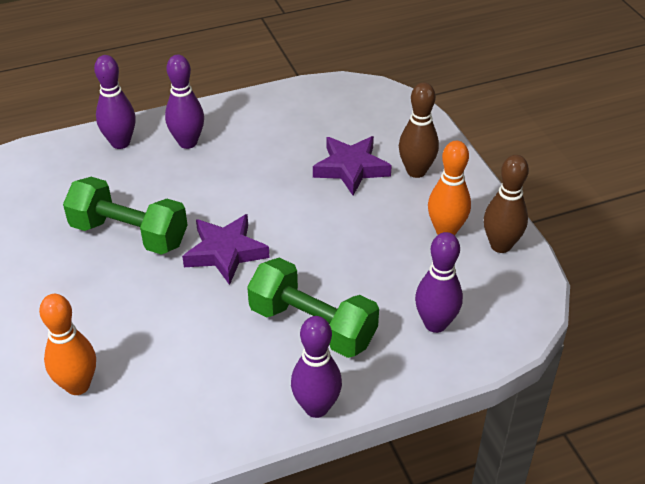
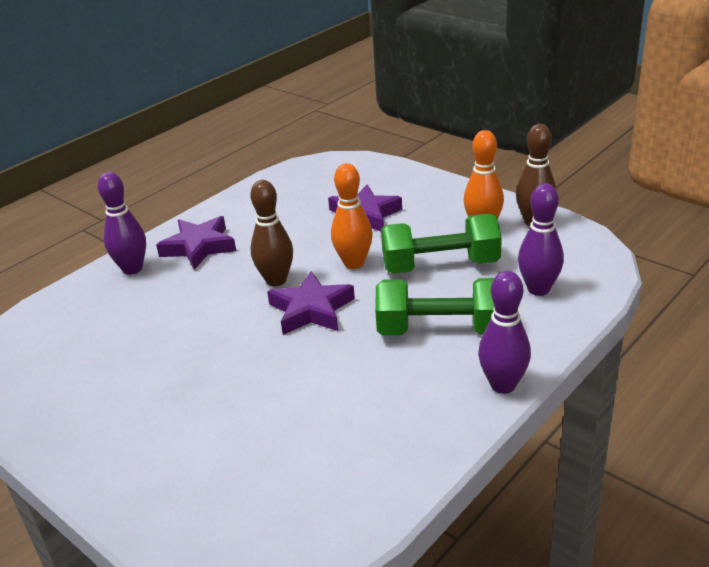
camera: 25 degrees left, 10 degrees down
(78, 385) = (265, 465): orange bowling pin -> orange bowling pin (354, 263)
(129, 234) = (206, 331): green dumbbell -> green dumbbell (440, 266)
(187, 142) = (199, 247): purple bowling pin -> purple star
(416, 171) = (419, 199): brown bowling pin -> brown bowling pin (276, 280)

